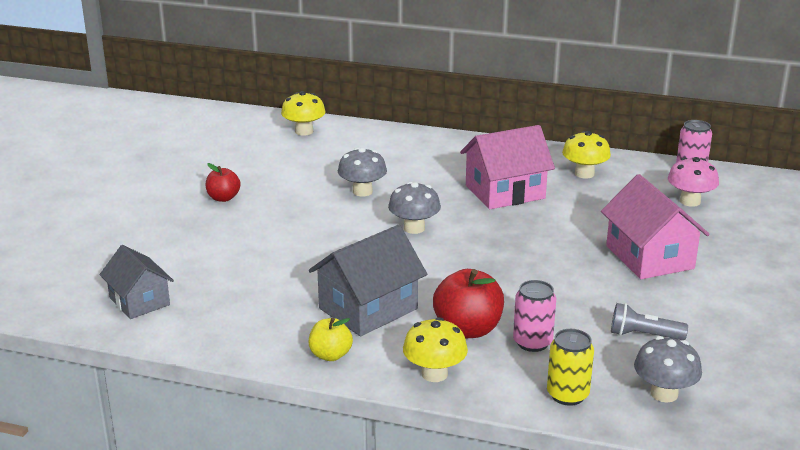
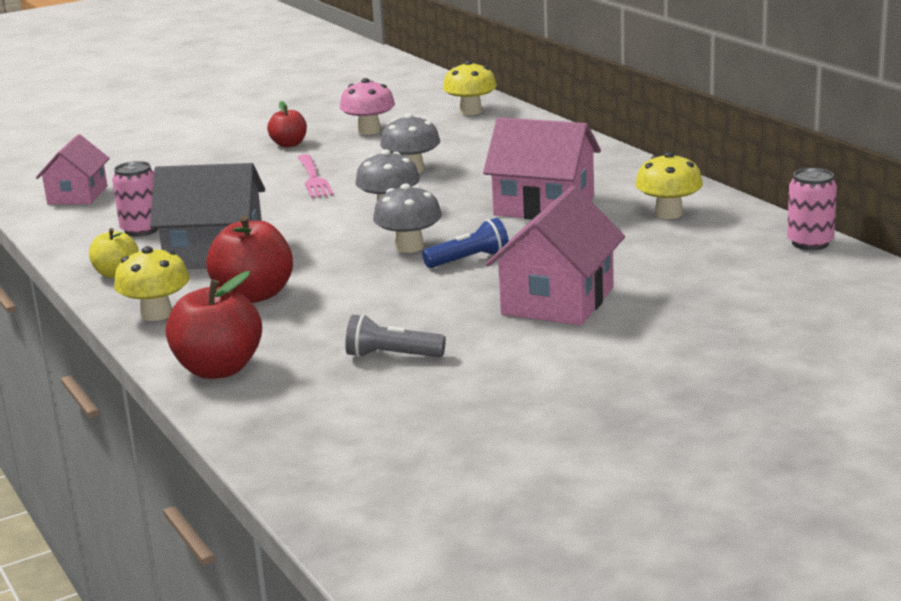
camera: 45 degrees right, 5 degrees down
(139, 301) = (77, 195): grey house -> pink house
(305, 221) = (313, 178): none -> pink fork
(532, 342) = (283, 323): pink can -> pink can (141, 230)
(543, 248) = (469, 260): none -> blue flashlight
(567, 395) = (218, 369): yellow can -> red apple
(643, 335) = (391, 356): grey flashlight -> grey flashlight turned 45 degrees counterclockwise
(664, 393) = (298, 403): grey mushroom -> grey mushroom (409, 247)
(690, 201) = (730, 270): pink mushroom -> pink mushroom (369, 131)

